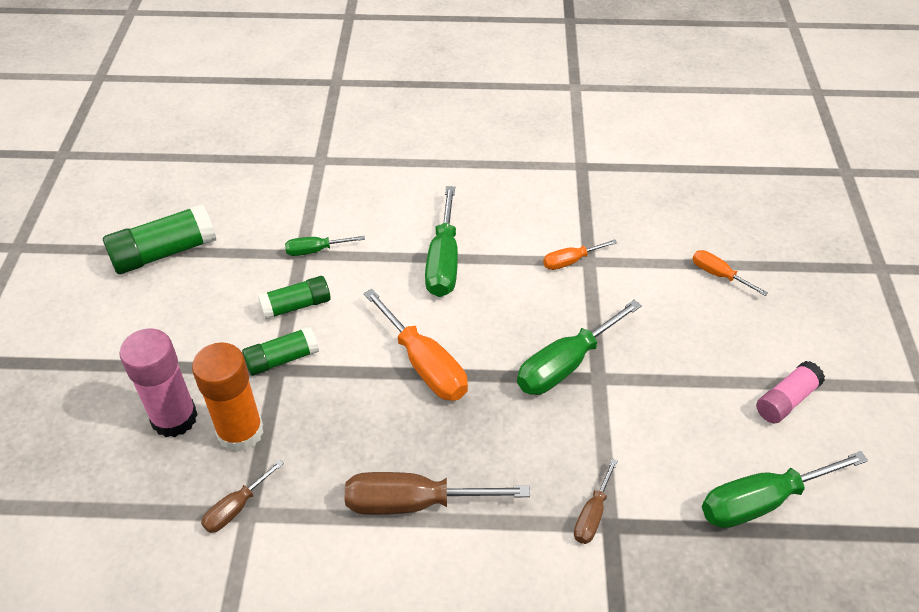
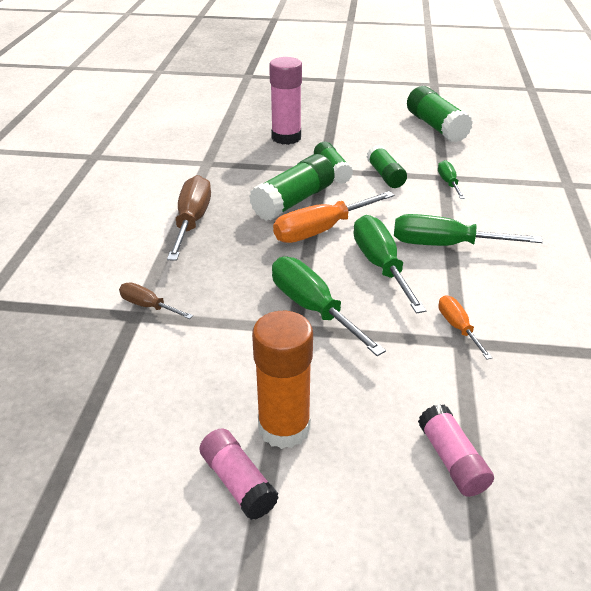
camera: 95 degrees right, 10 degrees down
(236, 508) = (212, 159): brown screwdriver -> none
(240, 432) = (270, 158): orange glue stick -> orange glue stick (284, 427)
(360, 395) = (293, 201): none -> green glue stick
(718, 275) = (452, 460): orange screwdriver -> pink glue stick
(761, 501) = (116, 424): green screwdriver -> green screwdriver (380, 265)

